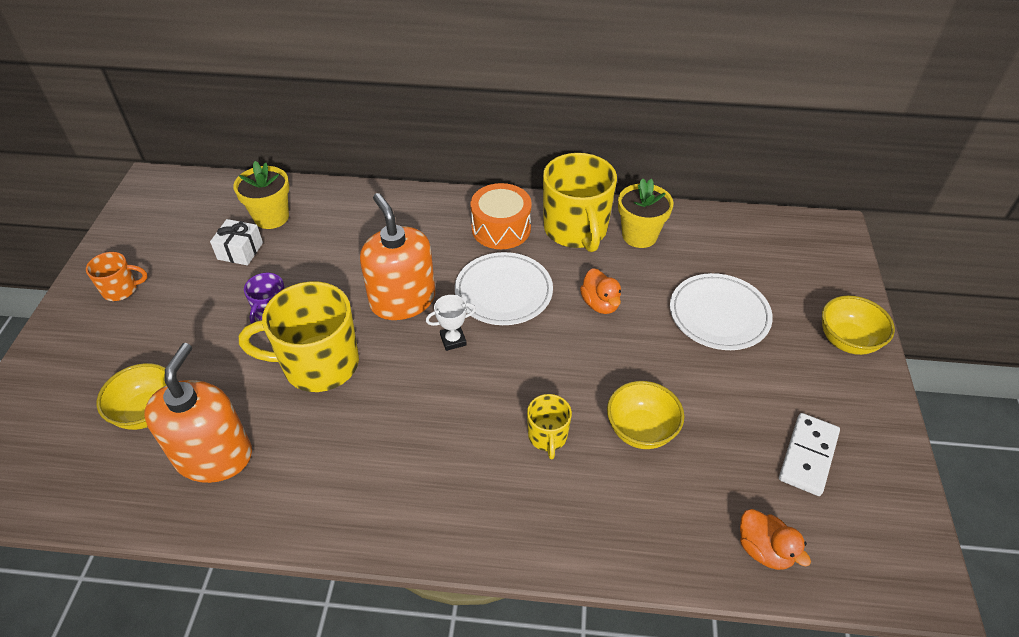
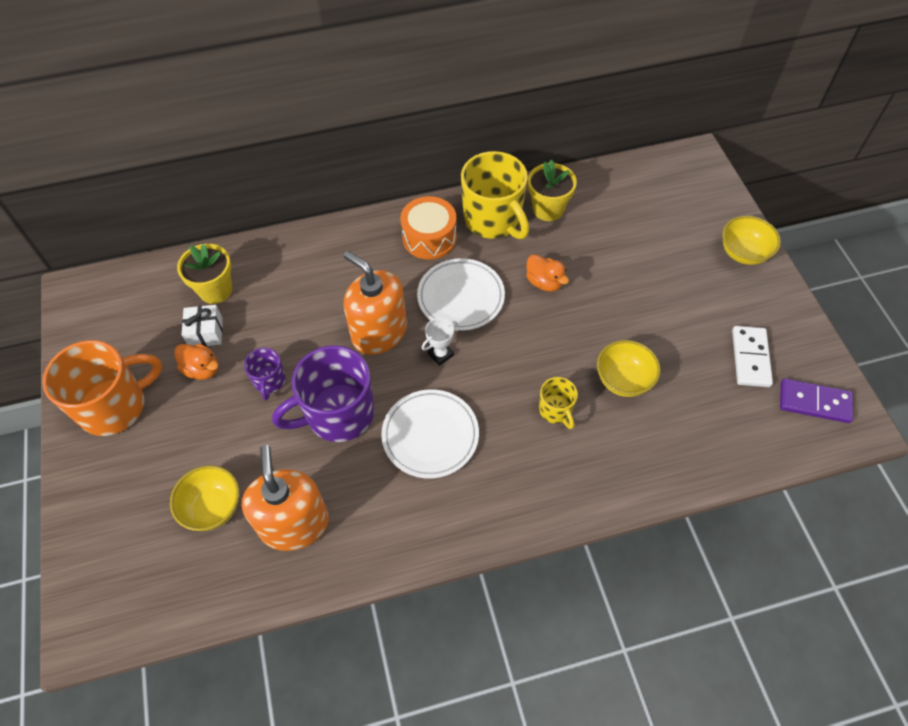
camera: 20 degrees left, 10 degrees up
(121, 289) = (115, 406): orange mug -> orange mug, size x2.03
(318, 364) = (338, 414): yellow mug -> purple mug
(719, 315) = (640, 262): white plate -> white plate (430, 435)
(764, 550) = (748, 441): orange duck -> orange duck (202, 369)
(871, 534) = (814, 402): none -> purple domino

